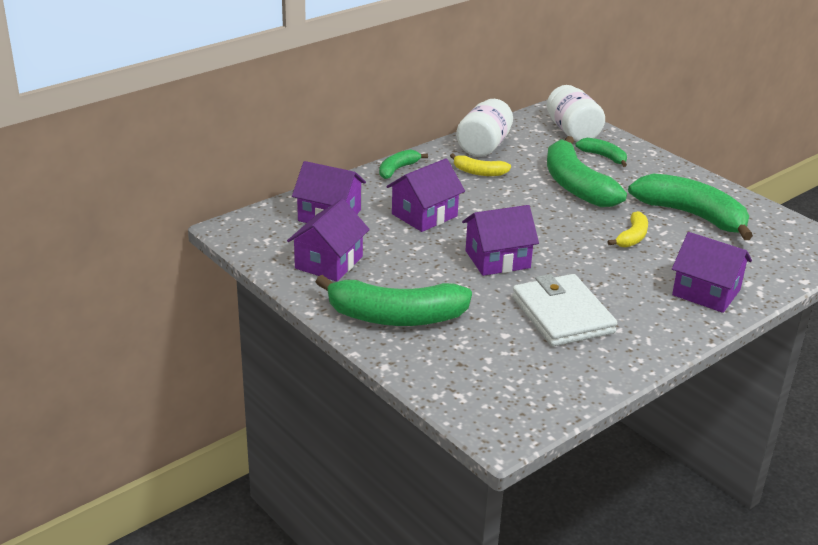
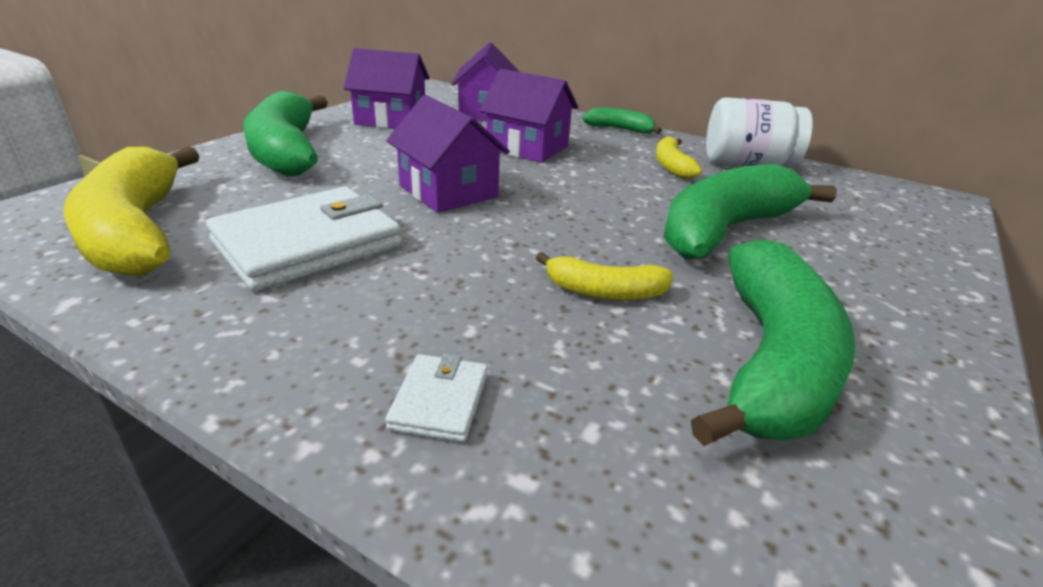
camera: 70 degrees right, 0 degrees up
(530, 375) = (136, 232): none -> yellow banana
(572, 132) = (902, 216): white jar -> none
(603, 157) = (863, 247): green banana -> none
(706, 292) = (439, 401): purple house -> white wallet

